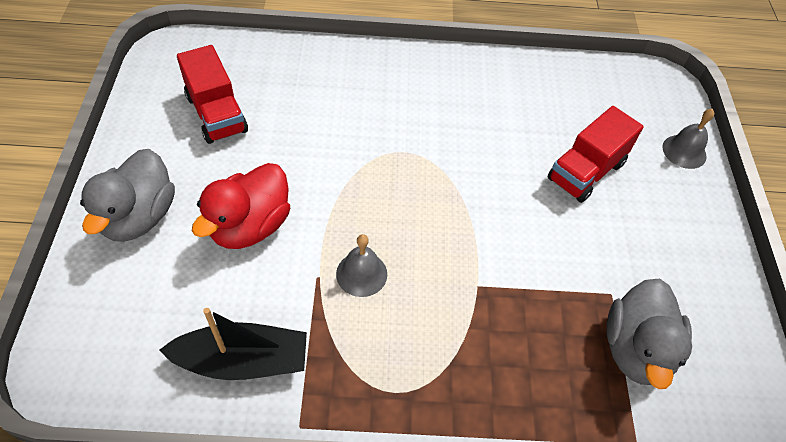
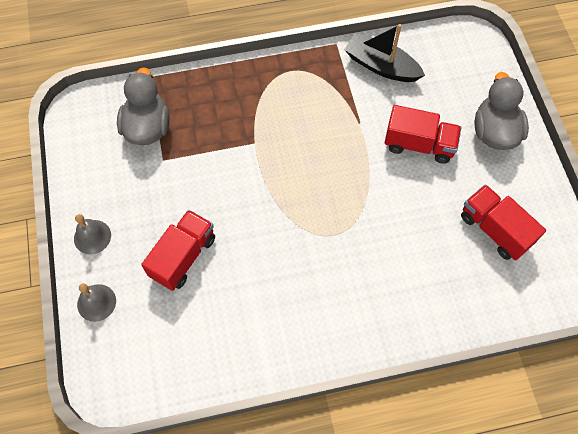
camera: 170 degrees right, 10 degrees up
(243, 361) = (381, 66): black boat -> black boat turned 45 degrees clockwise
(250, 226) = (419, 144): red duck -> red truck
(361, 274) = (332, 131): grey bell -> grey bell (92, 237)

